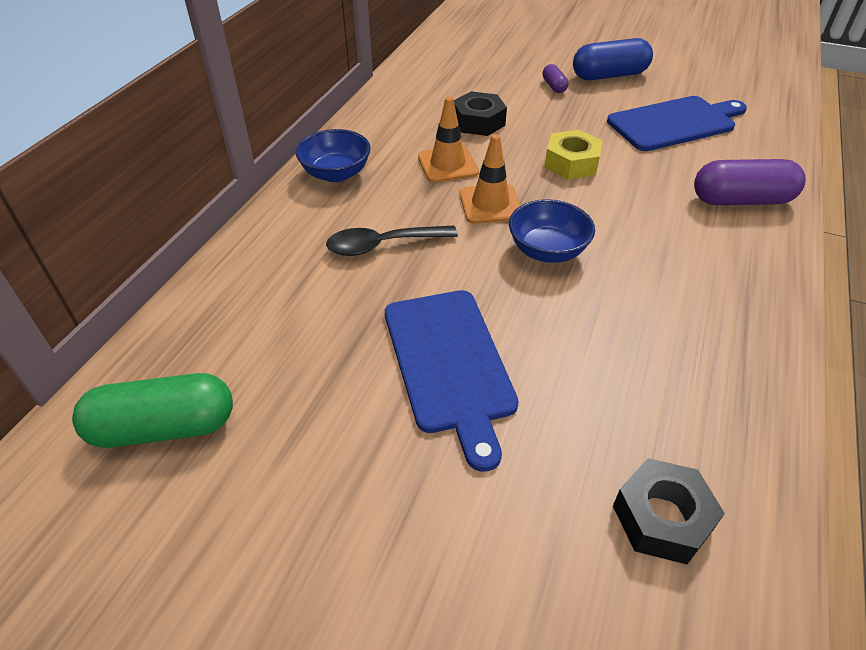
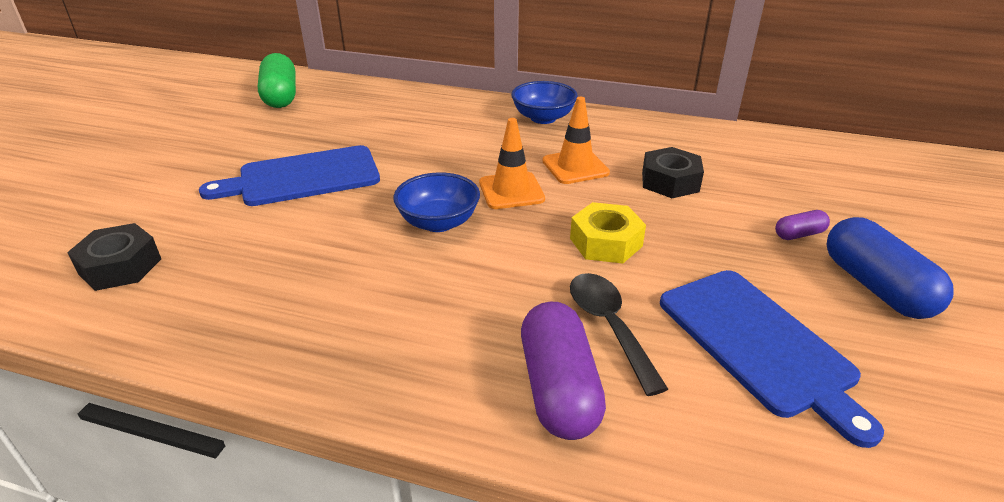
camera: 85 degrees right, 10 degrees down
(382, 245) = (444, 144): black spoon -> black spoon (609, 326)

